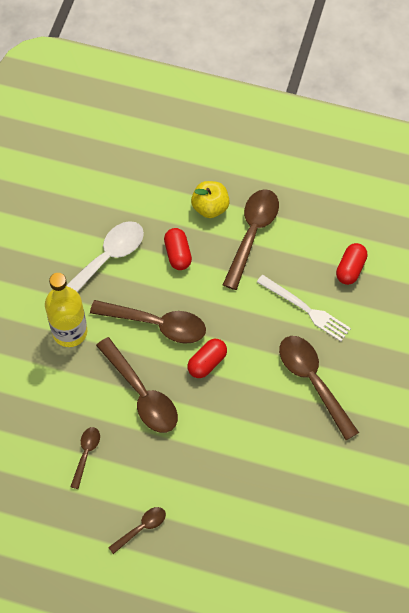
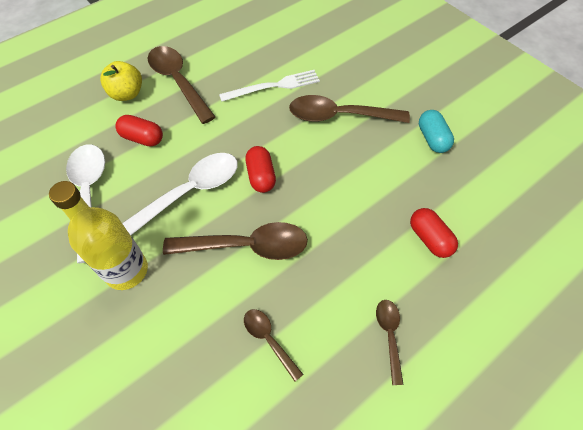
camera: 55 degrees left, 5 degrees down
(156, 324) = (190, 192): brown spoon -> white spoon
(344, 469) = (432, 139): none -> turquoise capsule
(350, 269) = (265, 45): red capsule -> red capsule (429, 238)

